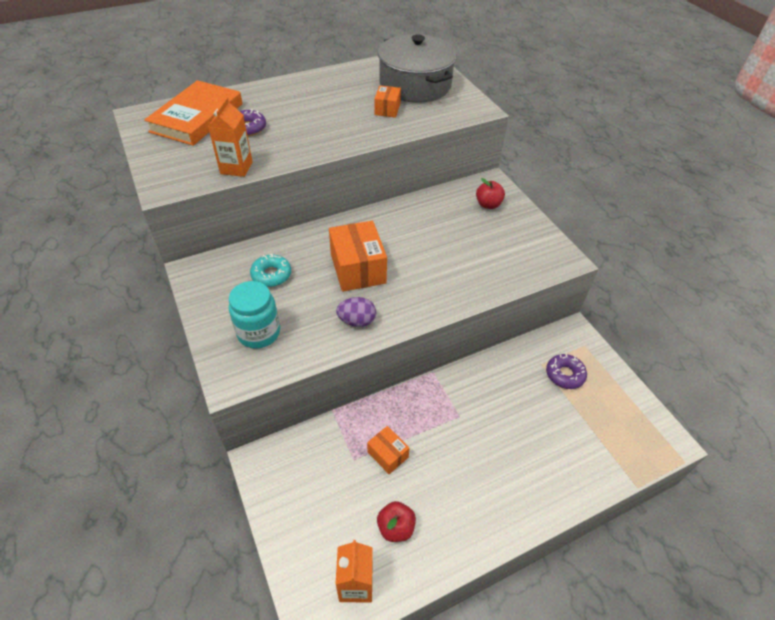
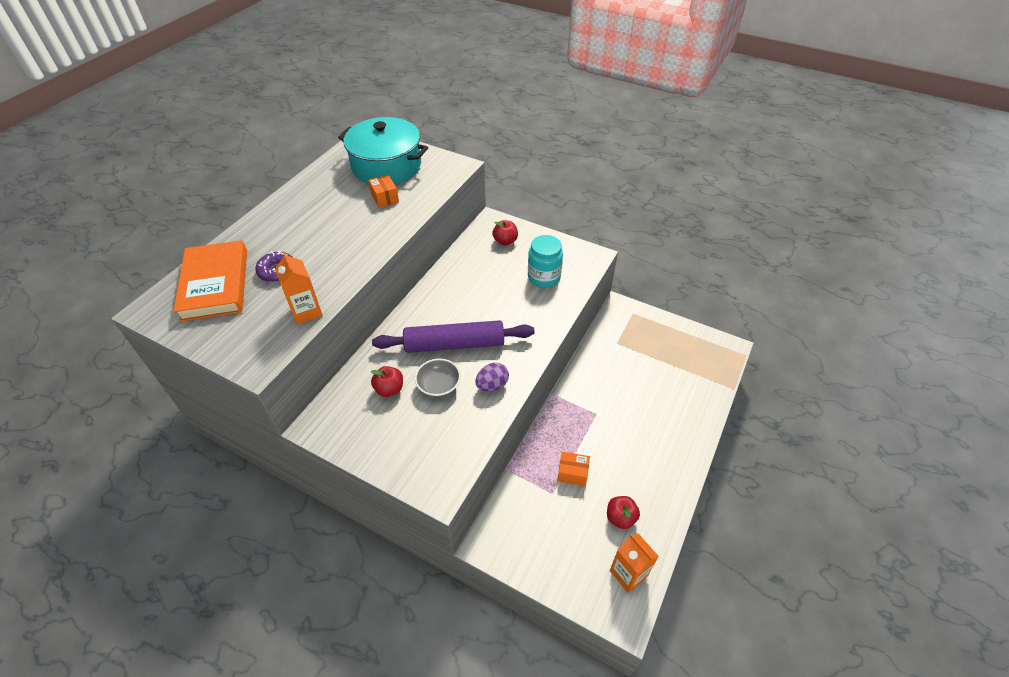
camera: 35 degrees left, 0 degrees up
(259, 333) = (425, 440): turquoise jar -> turquoise jar (544, 277)
(271, 275) = (389, 389): turquoise donut -> red apple
(312, 295) = (439, 385): none -> grey bowl
(358, 268) = (454, 344): orange box -> purple rolling pin
(415, 85) = (386, 166): grey pot -> turquoise pot
(564, 374) = (637, 341): purple donut -> none

